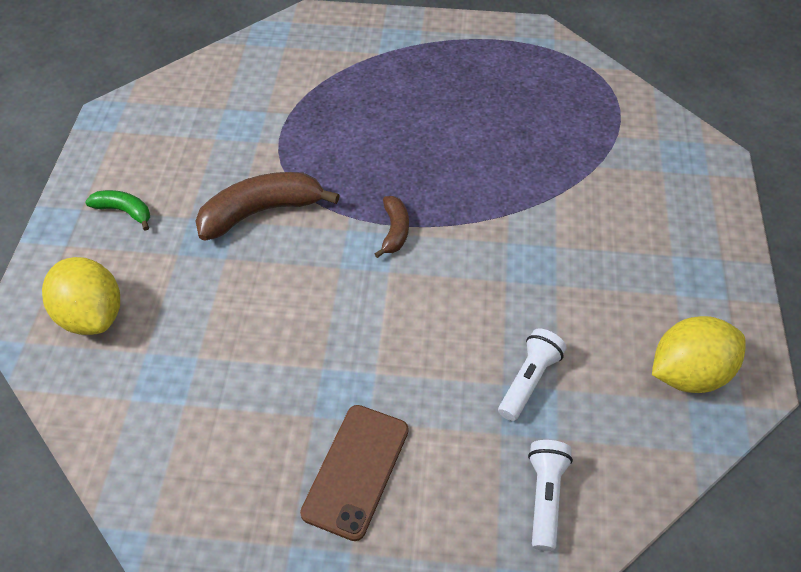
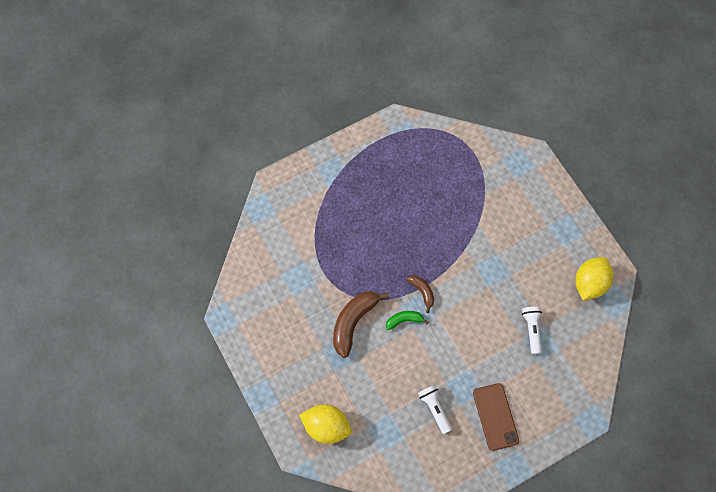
camera: 35 degrees left, 15 degrees up
(124, 211) = (289, 365): green banana -> green banana (404, 320)
(545, 497) = (571, 377): white flashlight -> white flashlight (434, 409)

